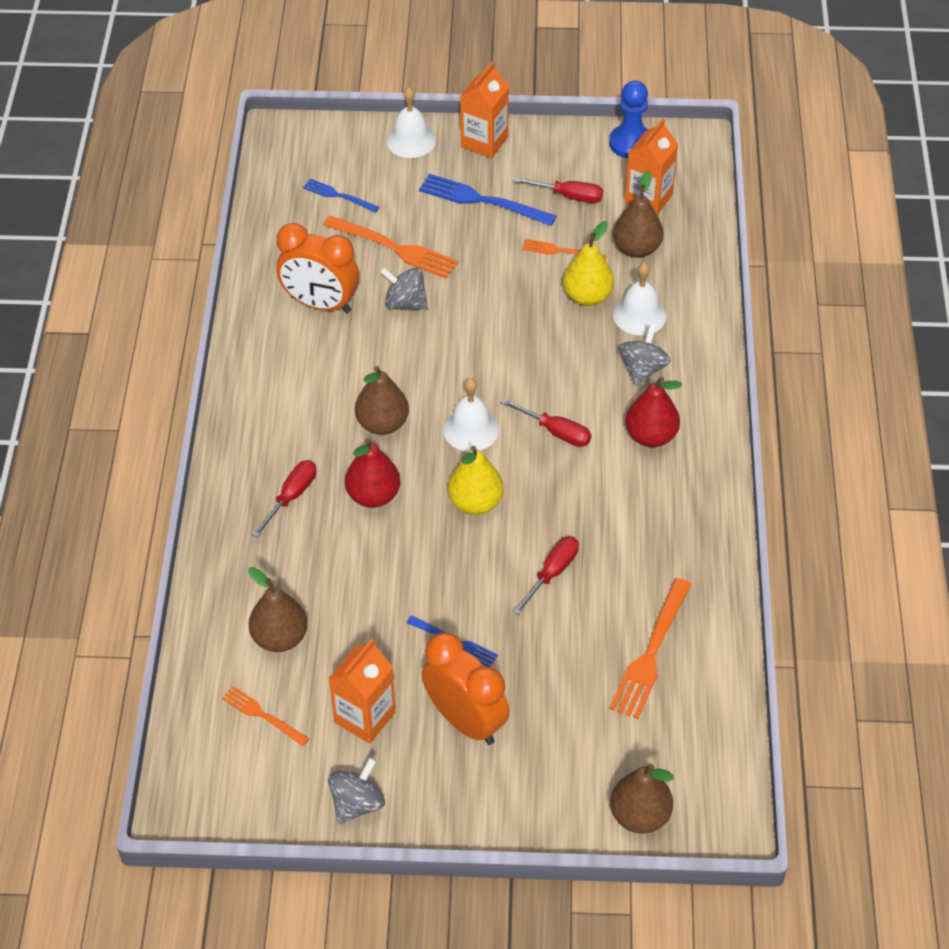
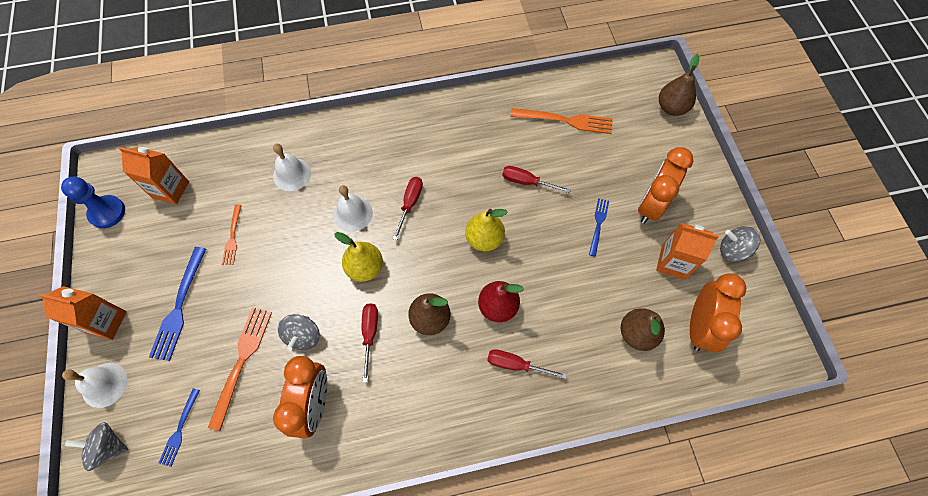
camera: 105 degrees left, 15 degrees up
(262, 715) = (699, 326): orange fork -> orange clock
(471, 430) = (421, 257): white bell -> white bell (353, 213)
(568, 196) = (170, 244): red screwdriver -> red screwdriver (370, 334)
(587, 297) = (278, 210): yellow pear -> yellow pear (365, 268)
(637, 249) = (225, 188): brown pear -> none
(643, 369) = (342, 163): grey spinning top -> grey spinning top (108, 447)
(651, 436) = (400, 149): red pear -> none

